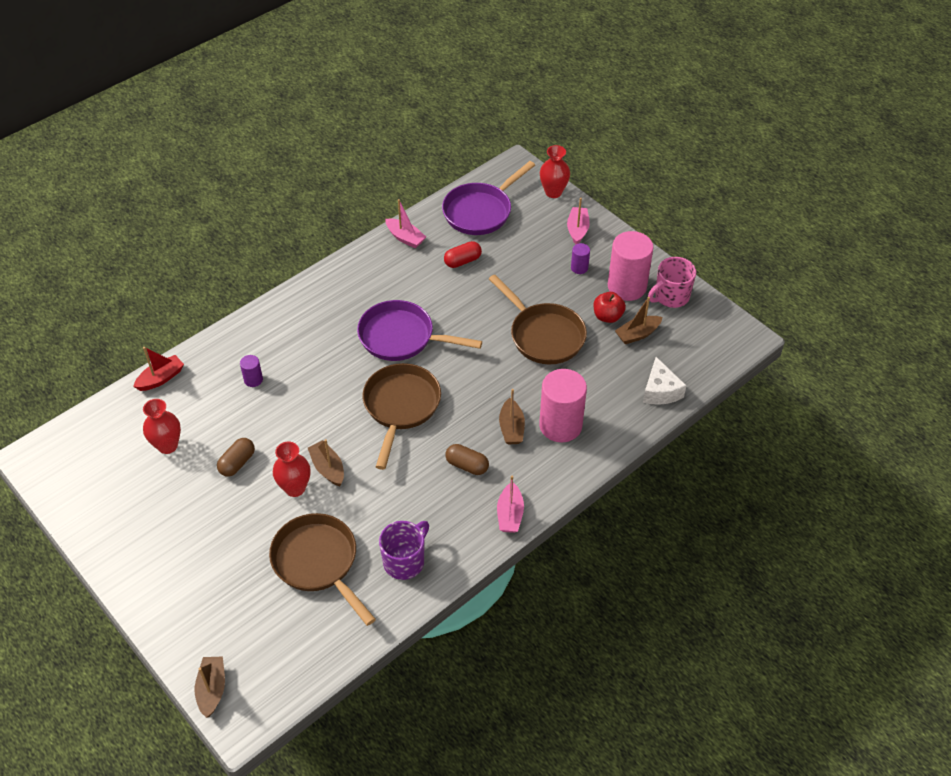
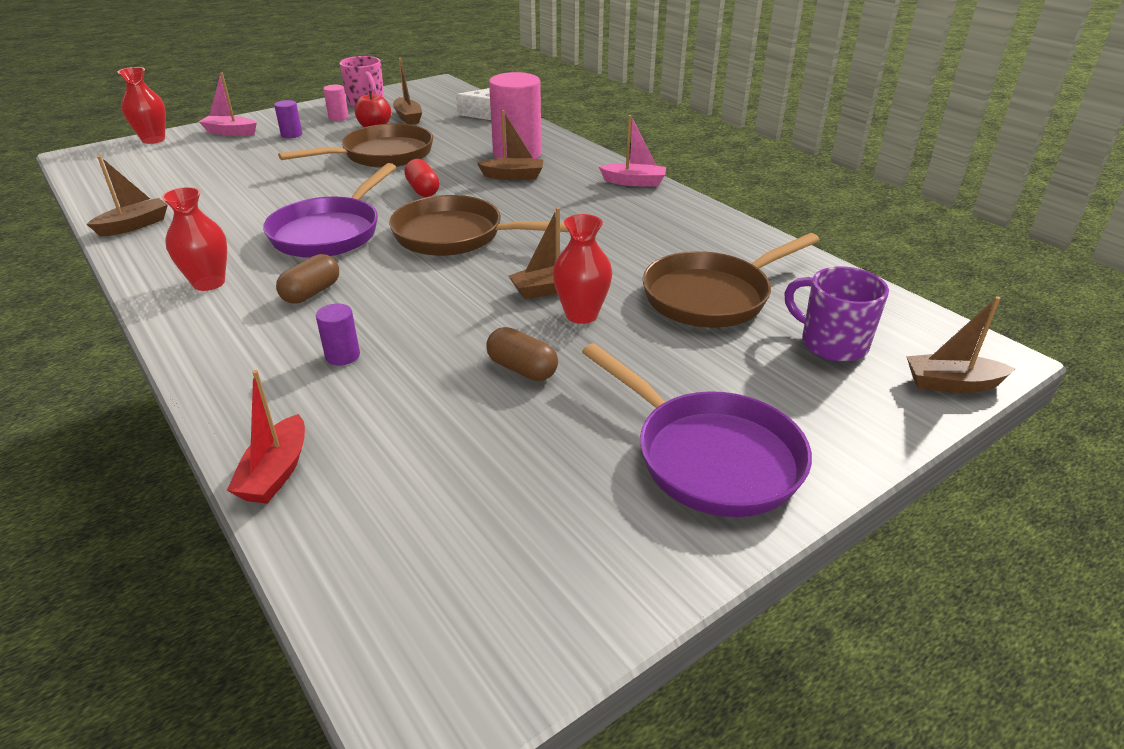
camera: 85 degrees left, 15 degrees down
(161, 378) = (276, 472): red boat -> red boat turned 135 degrees counterclockwise
(167, 445) = (461, 454): red vase -> red vase (209, 283)
(405, 238) = (134, 225): pink boat -> brown boat
(405, 561) = (703, 239): purple mug -> purple mug (832, 343)
(462, 261) = (220, 191): red capsule -> red capsule (423, 190)
(467, 465) = (562, 200): brown capsule -> brown capsule (311, 293)
(480, 211) = (139, 178): purple pan -> purple pan (710, 457)
(627, 287) = (338, 117): pink cylinder -> pink cylinder, size x0.45

